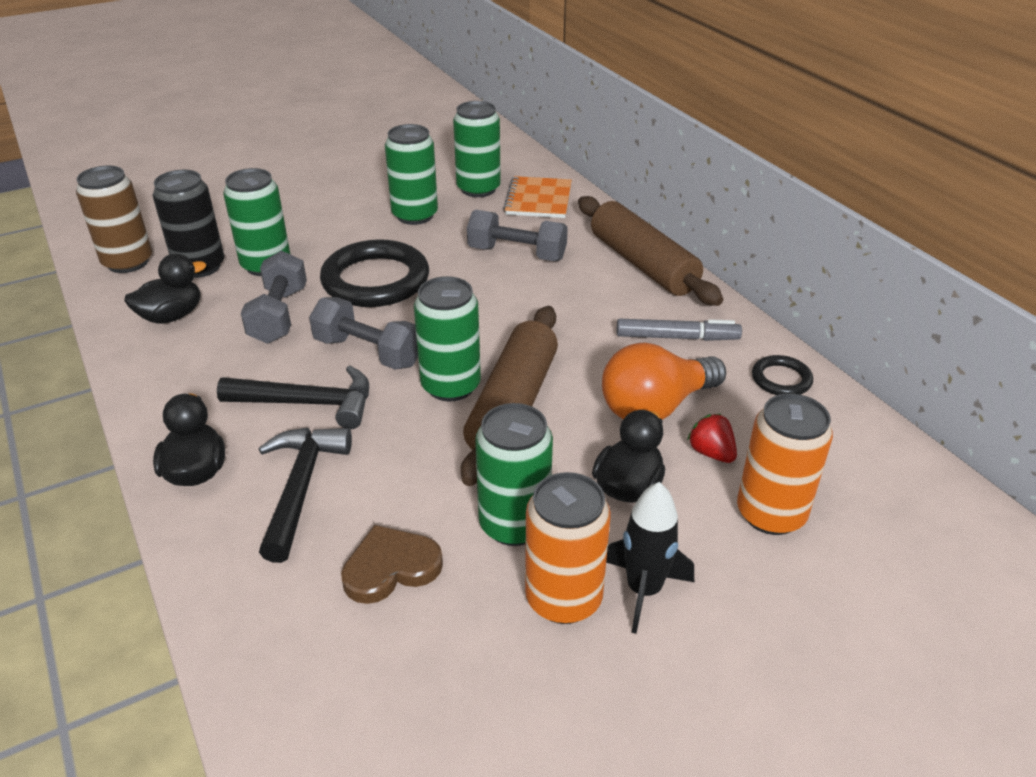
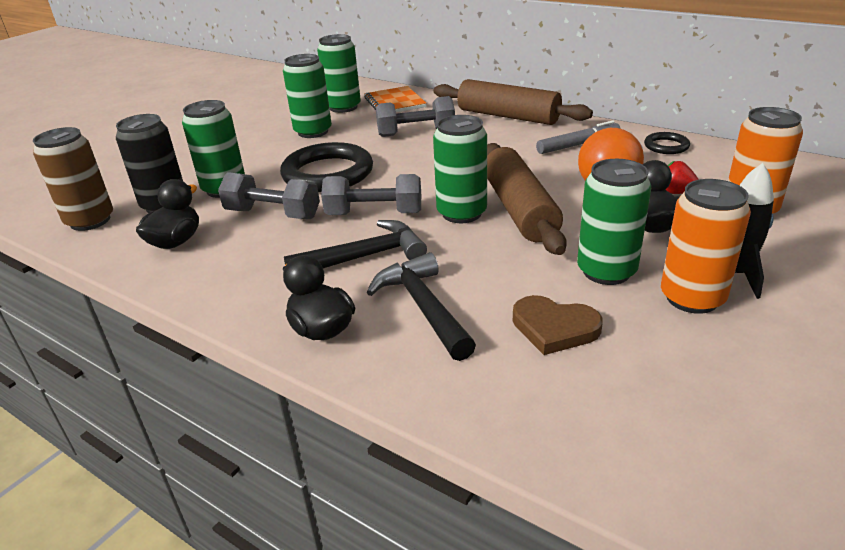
camera: 25 degrees left, 5 degrees down
(279, 315) = (273, 214): grey dumbbell -> grey dumbbell turned 45 degrees counterclockwise
(391, 568) = (554, 328): brown heart -> brown heart turned 105 degrees counterclockwise

